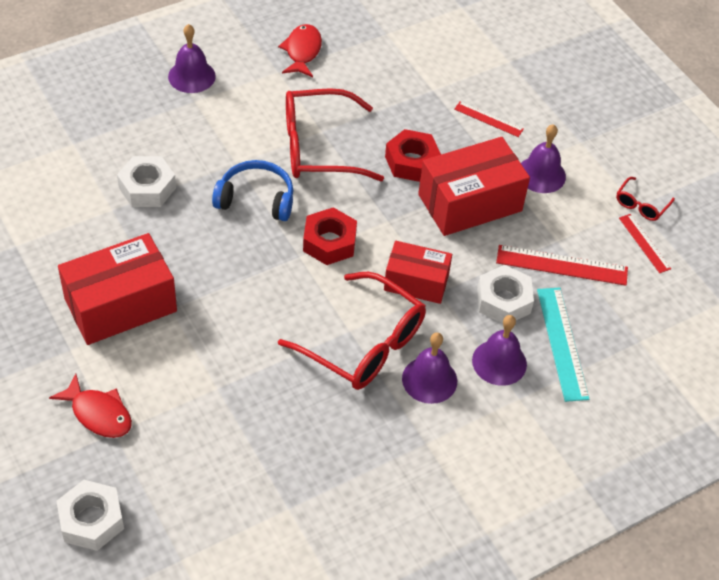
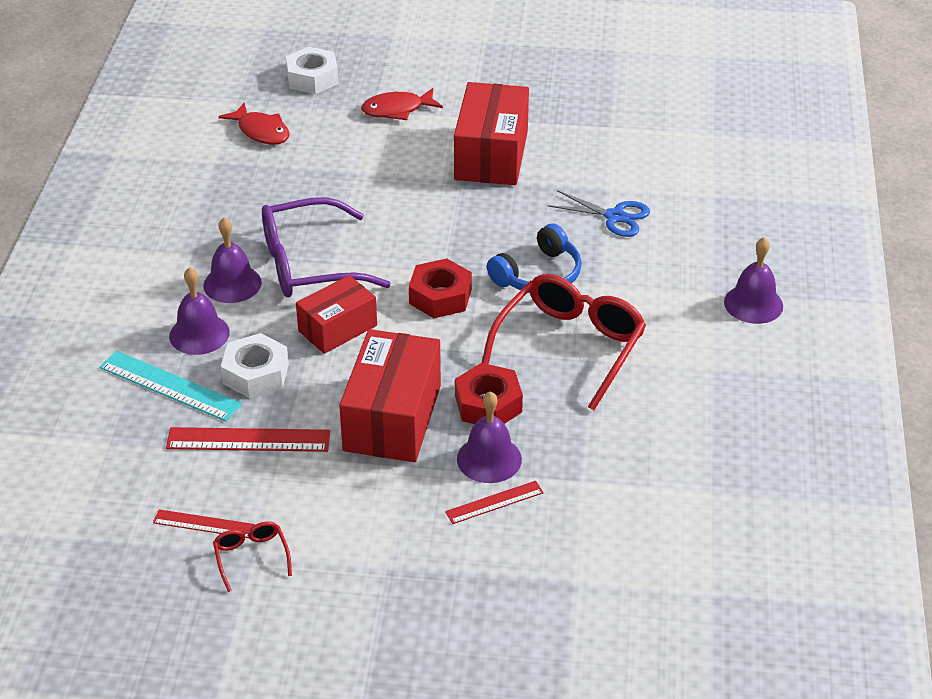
camera: 130 degrees right, 10 degrees down
(147, 188) = (615, 217): white nut -> blue scissors
(302, 51) = (731, 403): red fish -> red fish (261, 131)
(364, 344) = (308, 264): red glasses -> purple glasses
(541, 174) = (374, 498): purple bell -> purple bell (489, 459)
(562, 265) = (248, 440): red ruler -> red ruler turned 45 degrees clockwise

